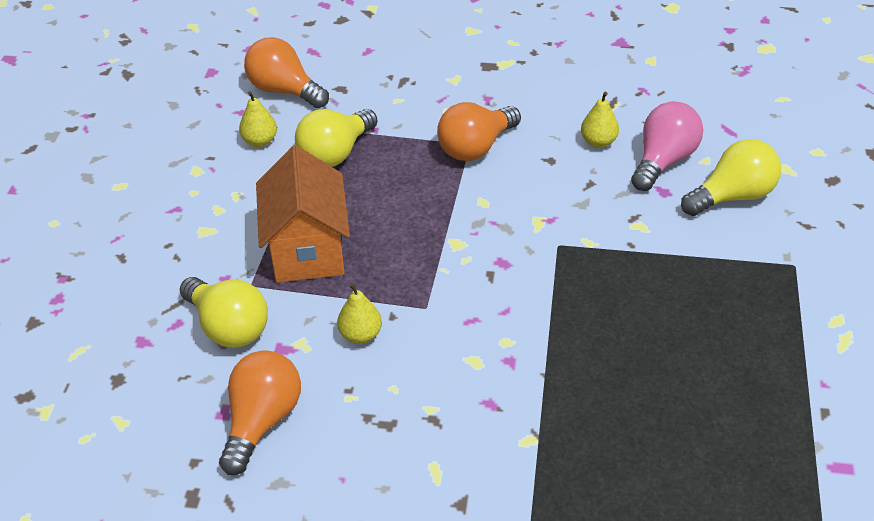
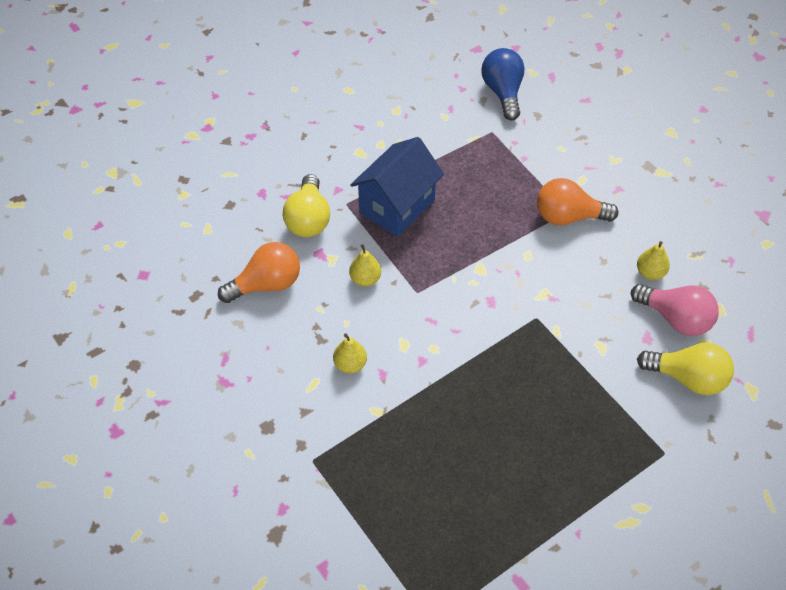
camera: 45 degrees right, 10 degrees up
(260, 141) = (450, 117): yellow pear -> yellow pear (350, 364)
(284, 91) = (503, 92): orange light bulb -> blue light bulb
(308, 250) = (397, 206): orange house -> blue house
(335, 153) = (482, 157): yellow light bulb -> none
(663, 161) = (675, 318): pink light bulb -> pink light bulb turned 45 degrees clockwise

